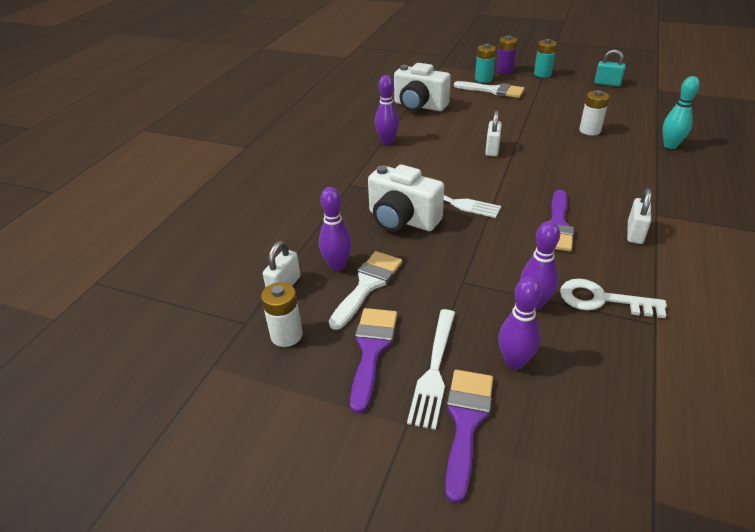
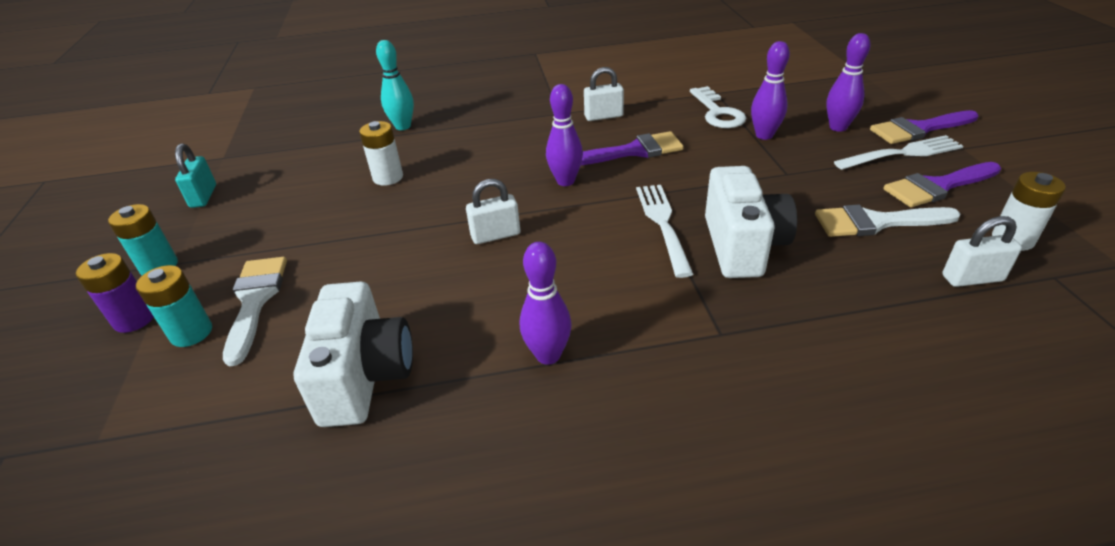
camera: 120 degrees left, 0 degrees up
(337, 265) = (883, 256): purple bowling pin -> purple bowling pin (565, 181)

